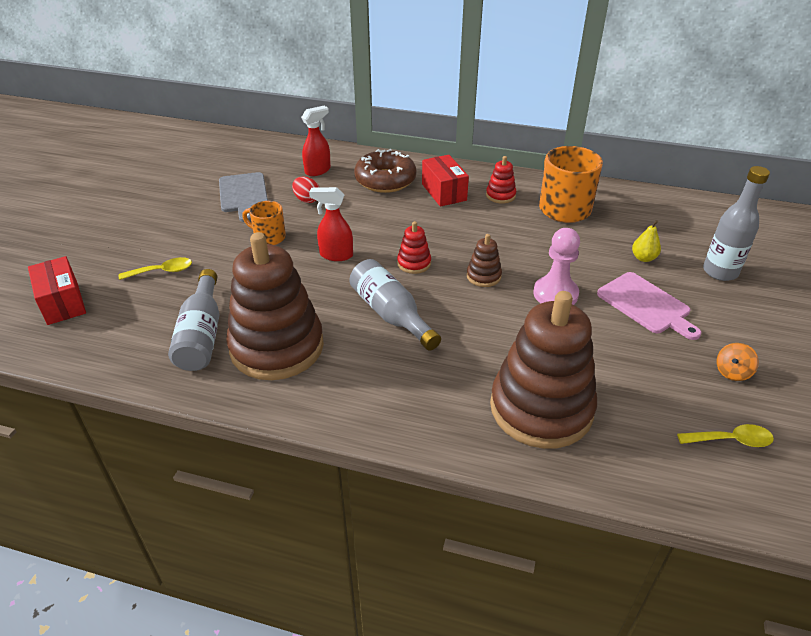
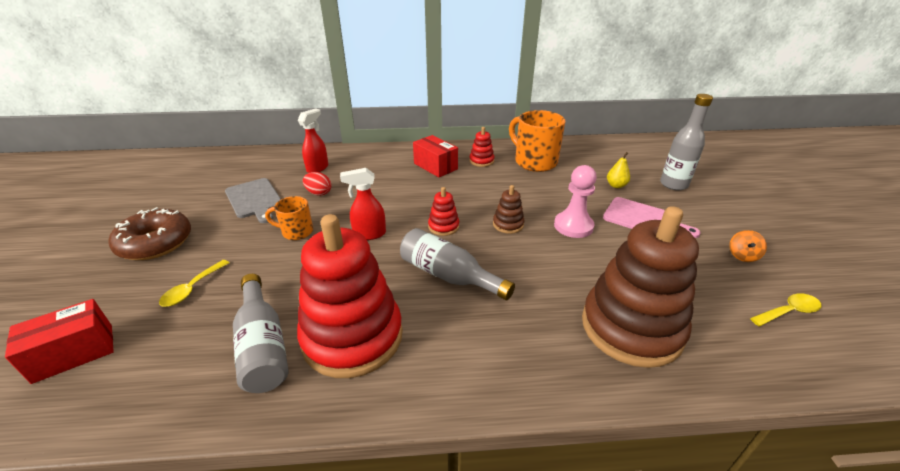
camera: 20 degrees left, 5 degrees down
(62, 303) = (74, 353): red box -> red box turned 75 degrees counterclockwise
(162, 271) = (192, 289): yellow spoon -> yellow spoon turned 150 degrees clockwise
(277, 347) = (352, 337): brown stacking toy -> red stacking toy
(385, 180) = (381, 166): brown donut -> brown donut (156, 243)

